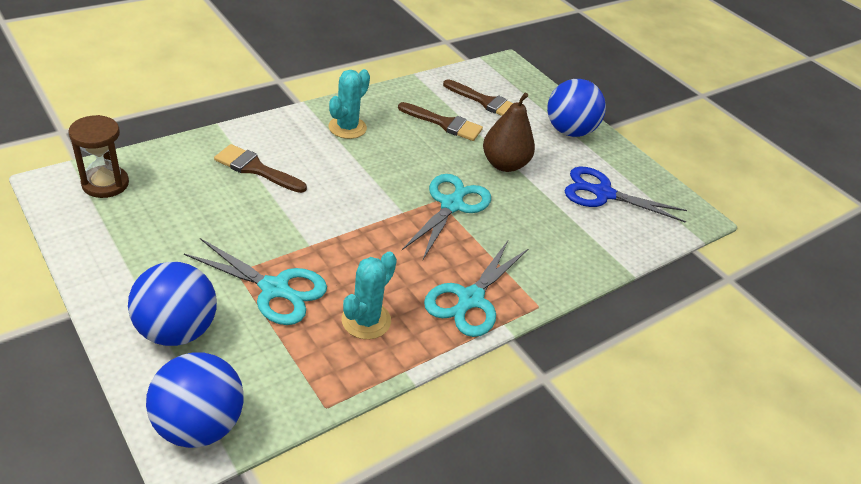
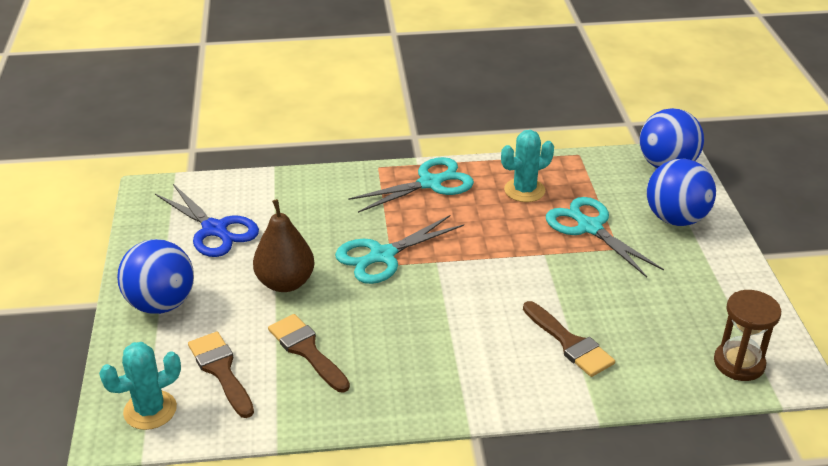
camera: 145 degrees left, 5 degrees down
(347, 127) = (435, 373): turquoise cactus -> turquoise cactus (150, 410)

